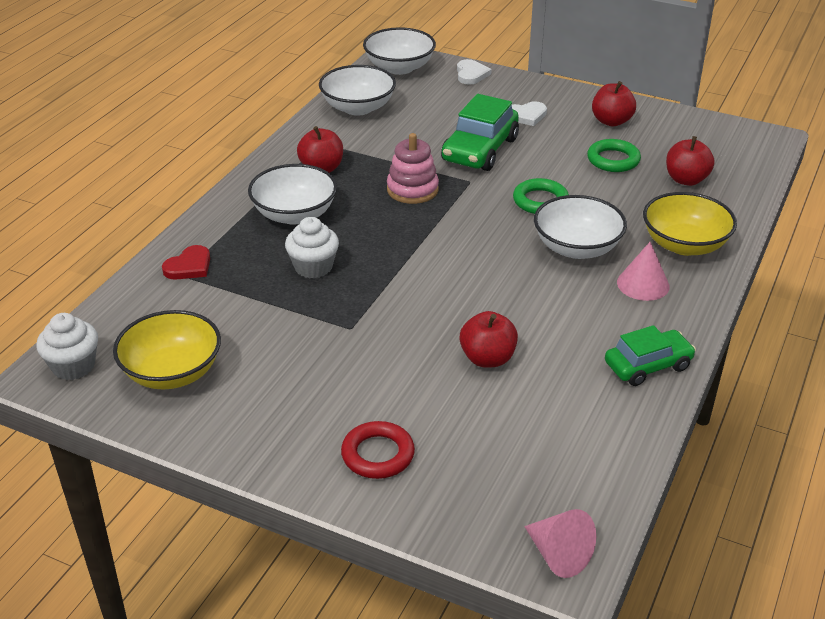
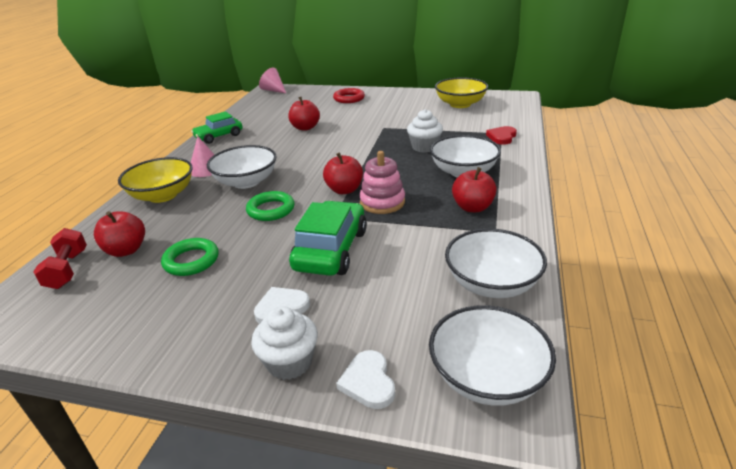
camera: 170 degrees right, 5 degrees down
(73, 366) = (509, 100): white cupcake -> white cupcake (289, 362)
(611, 121) = (173, 317): red apple -> red apple (344, 190)
(733, 169) = (67, 269): none -> red dumbbell

